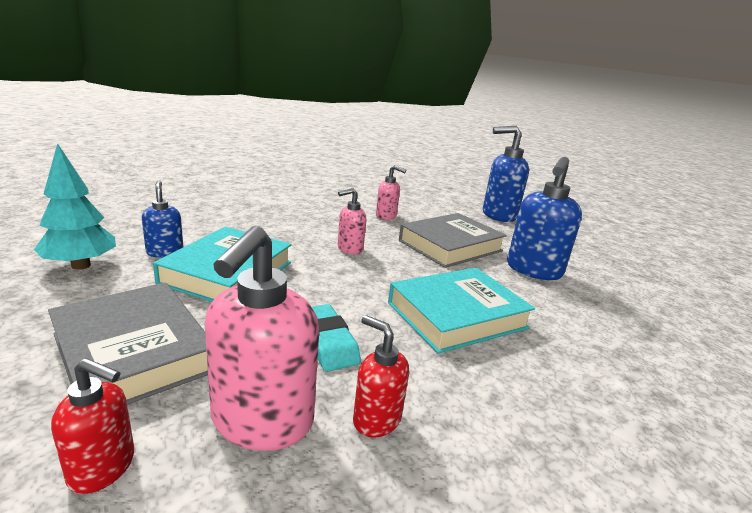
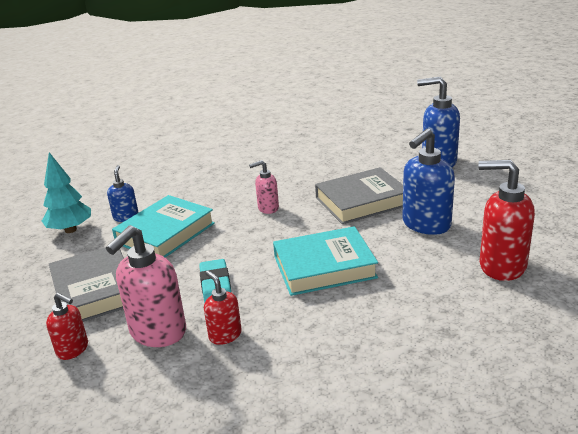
camera: 20 degrees right, 5 degrees up
(386, 216) = (319, 171): pink soap dispenser -> none
(645, 314) = (501, 266): none -> red soap dispenser

